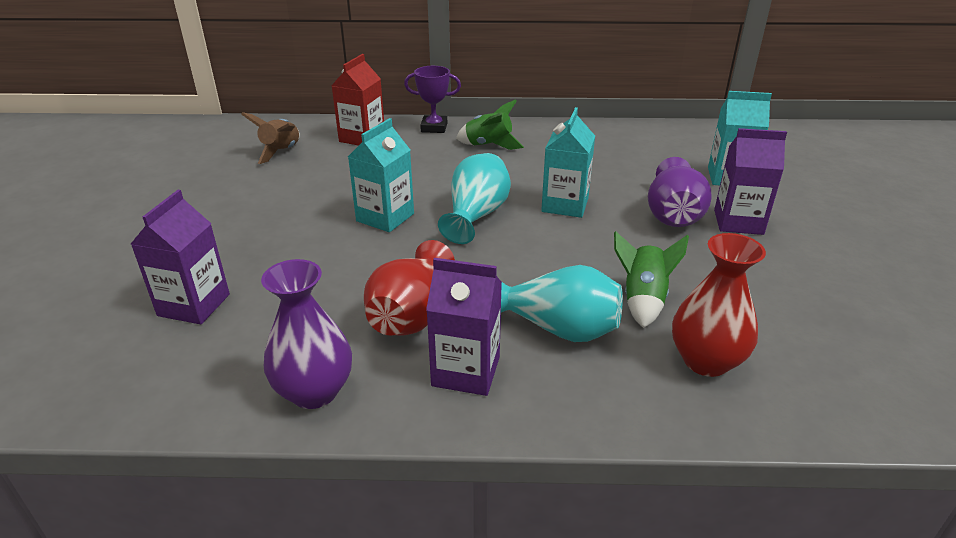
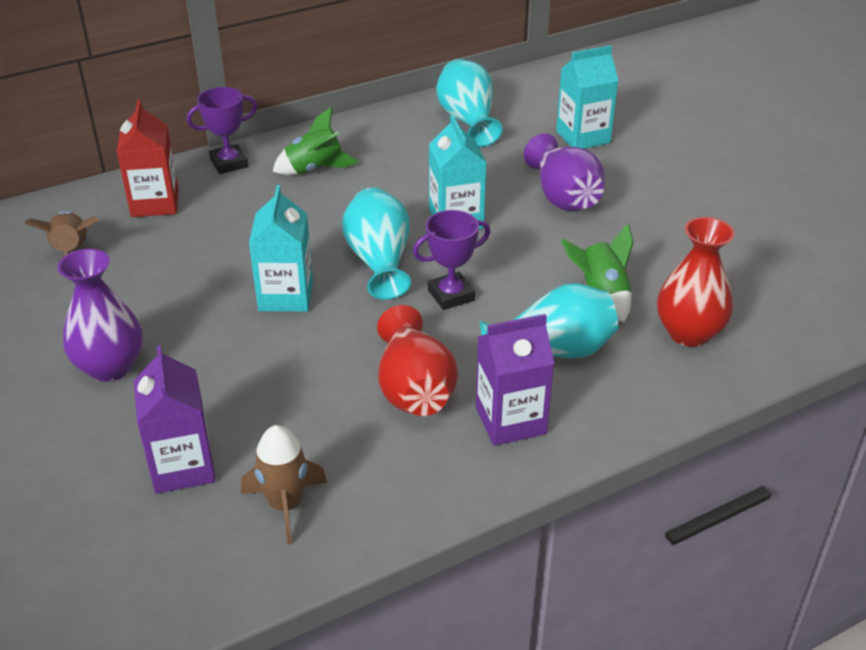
camera: 30 degrees left, 5 degrees up
(227, 363) = (286, 505): none -> brown rocket
(314, 391) = (397, 494): purple vase -> purple vase (110, 367)
(509, 256) = (451, 295): none -> purple trophy
(637, 144) = (468, 121): none -> turquoise vase
(738, 222) = (624, 186): purple carton -> none

